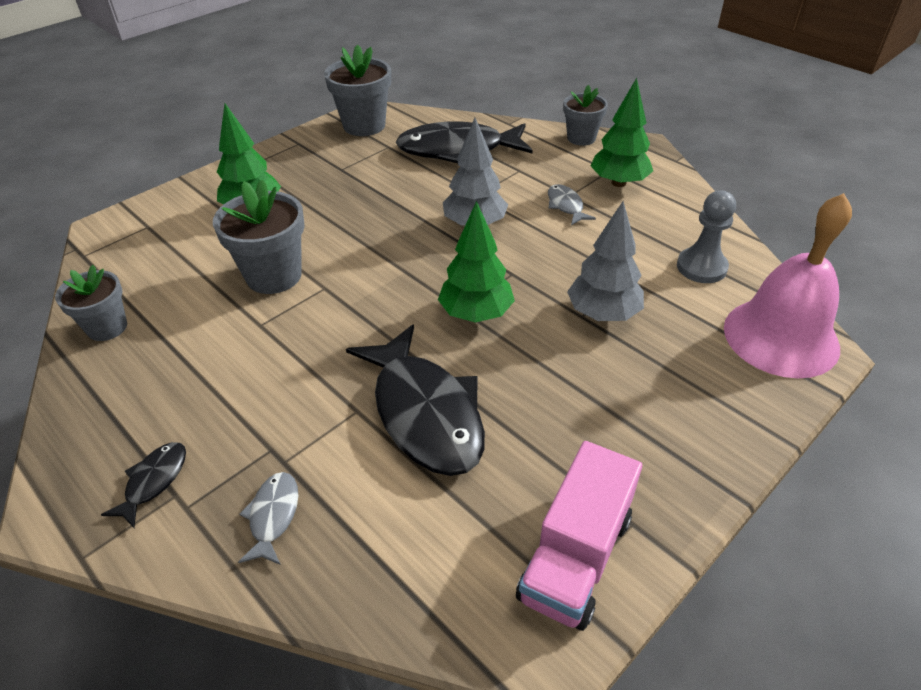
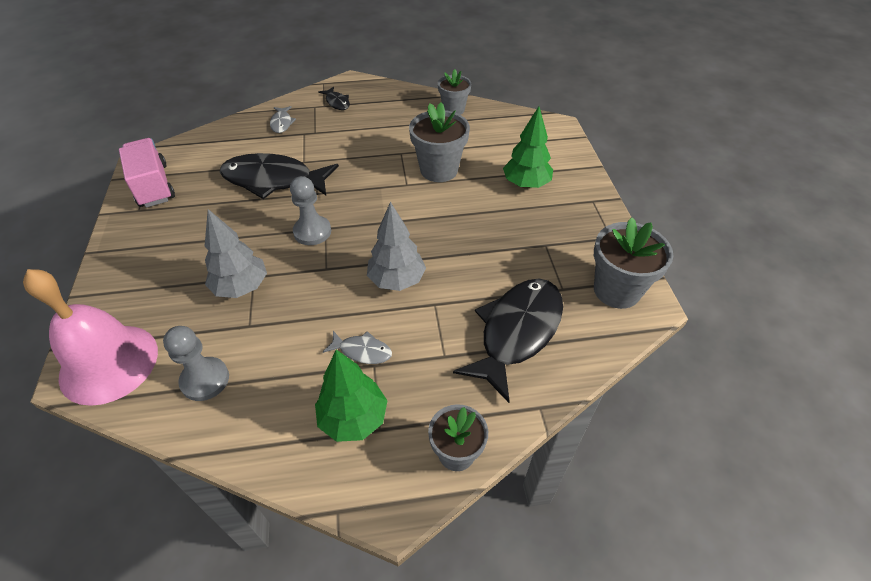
camera: 125 degrees right, 5 degrees up
(273, 516) = (282, 123): grey fish -> grey fish turned 45 degrees clockwise
(476, 314) = (312, 232): green tree -> grey pawn

